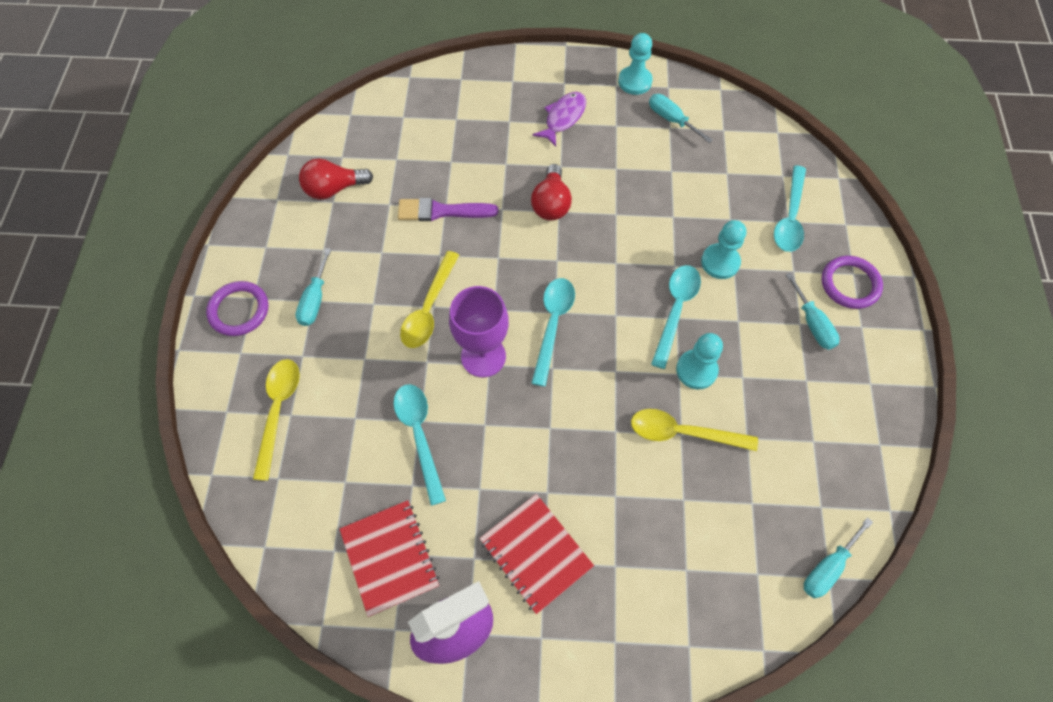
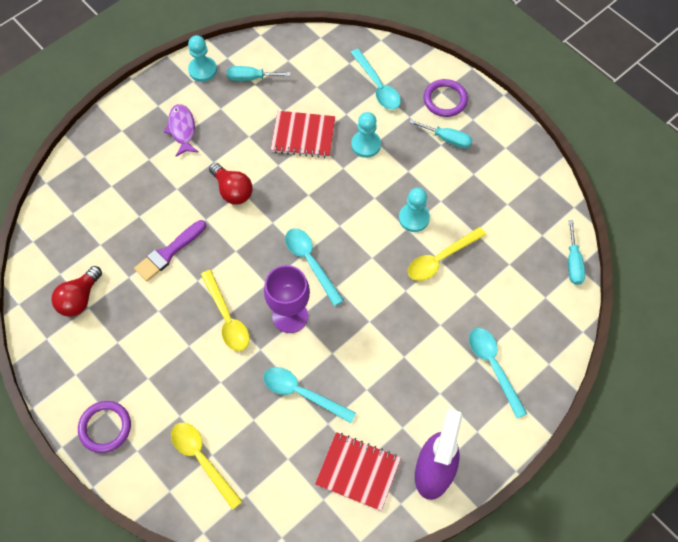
camera: 45 degrees left, 0 degrees up
(315, 300) = (148, 376): turquoise screwdriver -> none
(536, 553) = (431, 393): red notebook -> red notebook (303, 135)
(675, 310) = (369, 194): turquoise spoon -> turquoise spoon (493, 366)

